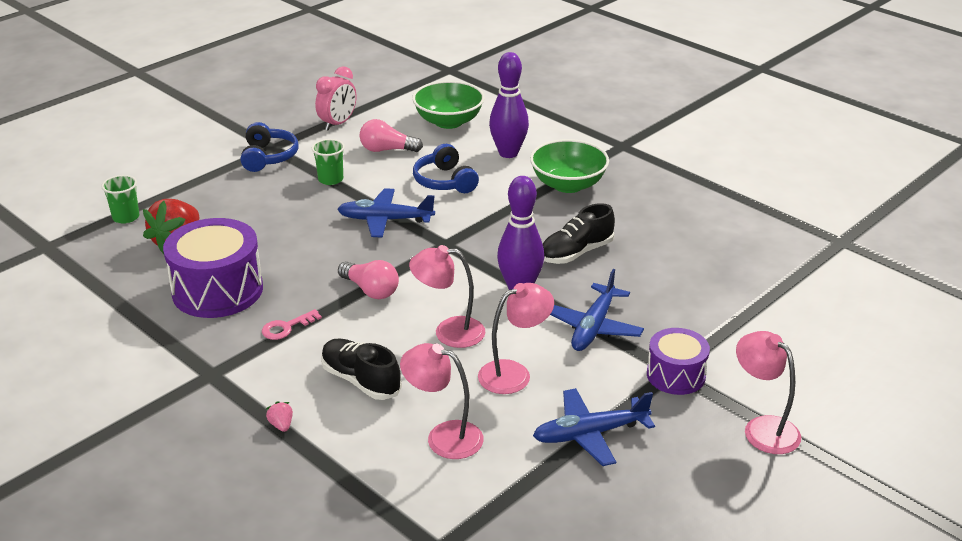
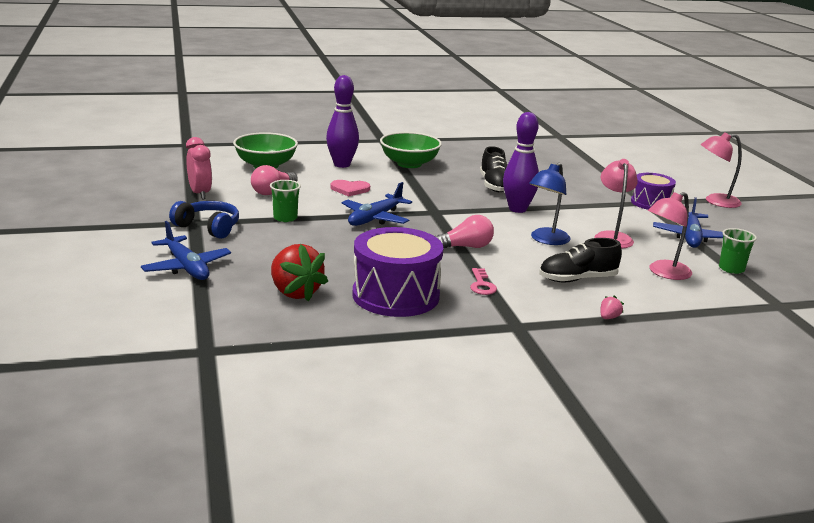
camera: 60 degrees left, 10 degrees down
(126, 217) = (212, 303): green cup -> green cup (731, 269)
(281, 425) = (609, 317): pink strawberry -> pink strawberry turned 120 degrees clockwise
(445, 181) = (350, 189): blue headphones -> pink heart
(449, 332) = (546, 240): pink lamp -> blue lamp
(593, 327) = (582, 205): blue plane -> blue plane (186, 267)

